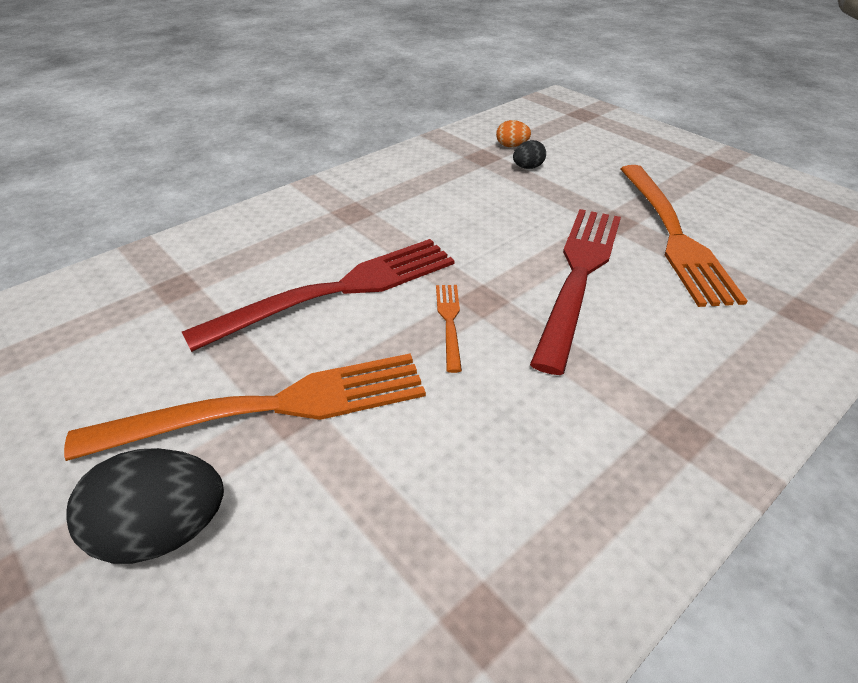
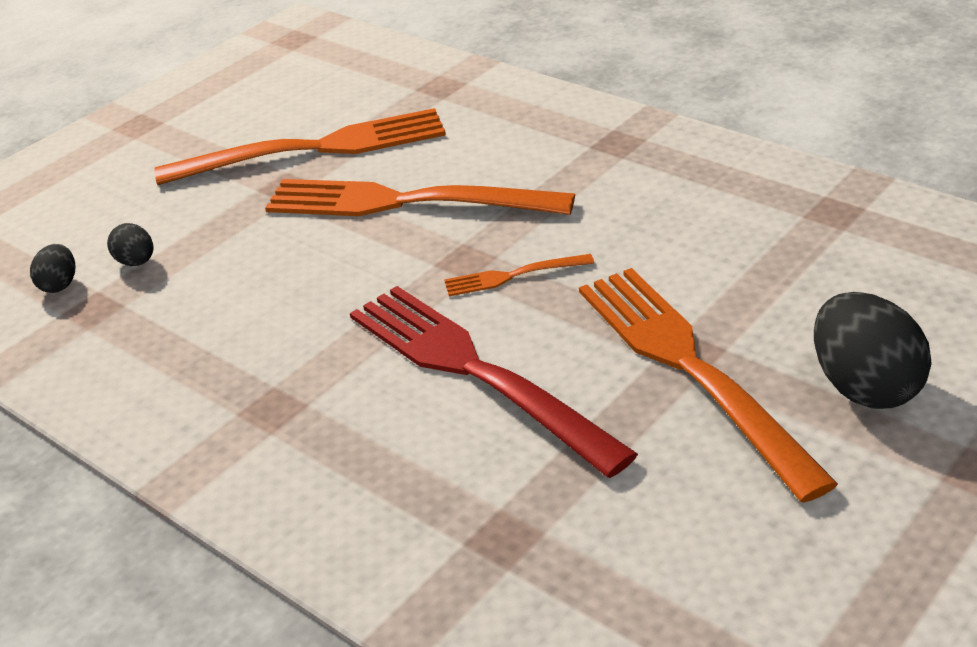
camera: 95 degrees left, 5 degrees down
(511, 146) = (59, 285): orange egg -> black egg
(579, 275) = (404, 202): red fork -> orange fork

